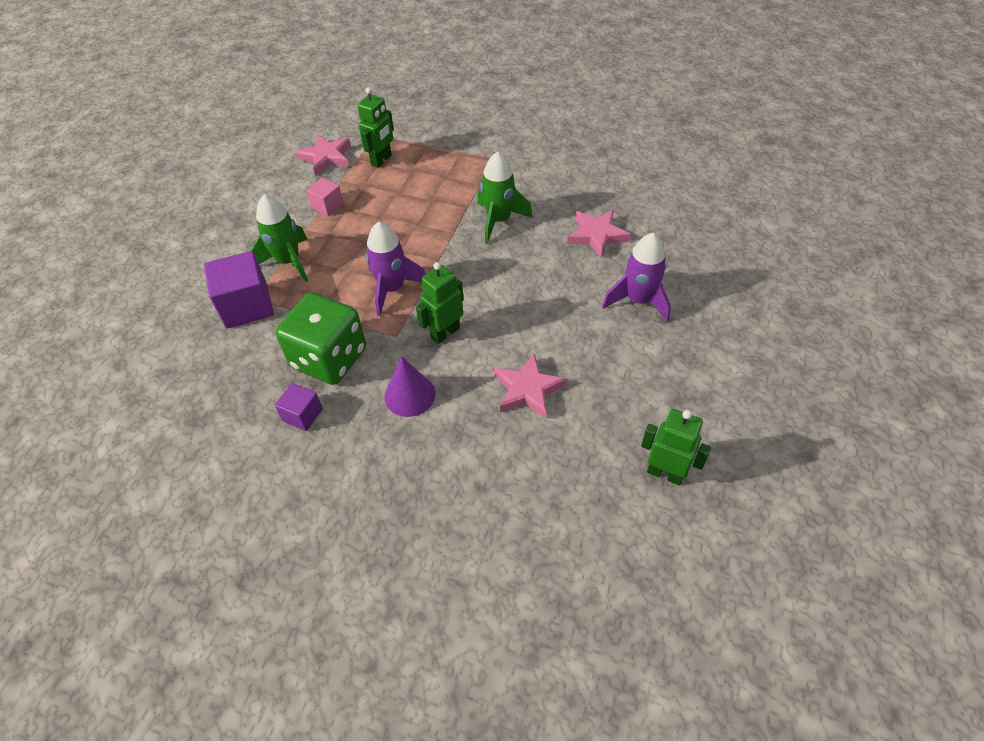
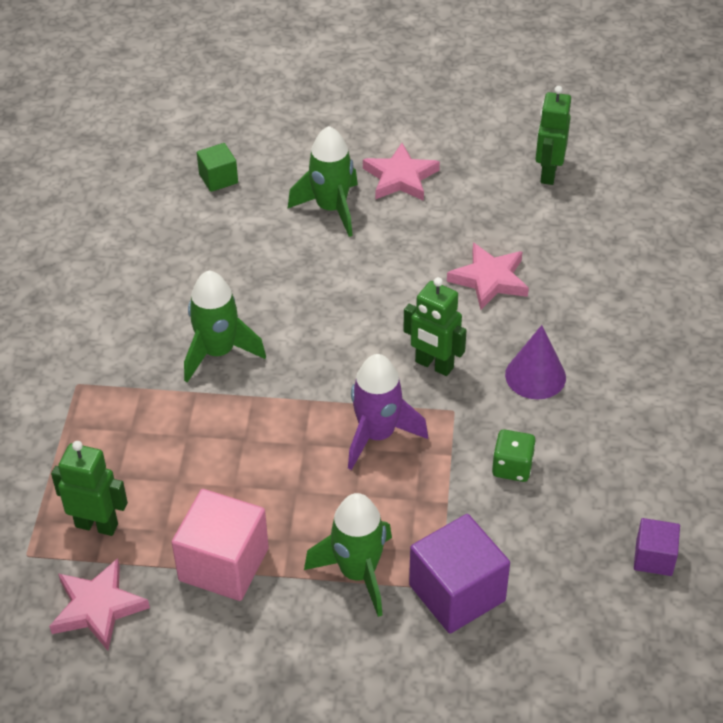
camera: 105 degrees left, 5 degrees down
(302, 415) = (602, 466): purple cube -> purple cube (654, 557)
(327, 206) = (224, 564): pink cube -> pink cube, size x1.81
(329, 358) = (512, 467): green dice -> green dice, size x0.47
(596, 235) = (228, 254): pink star -> pink star (400, 177)
(638, 300) = (331, 209): purple rocket -> green rocket
(685, 239) = (218, 178): none -> green cube

